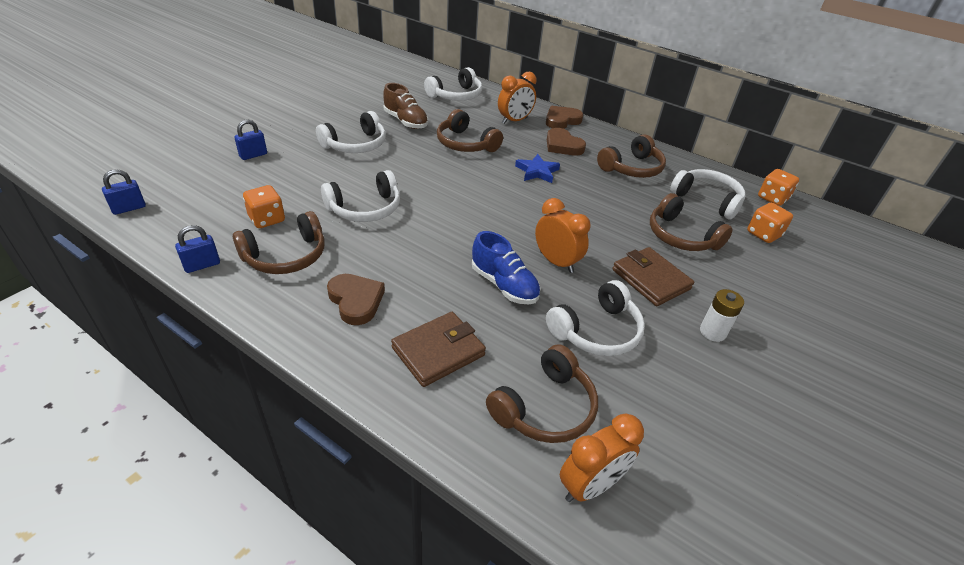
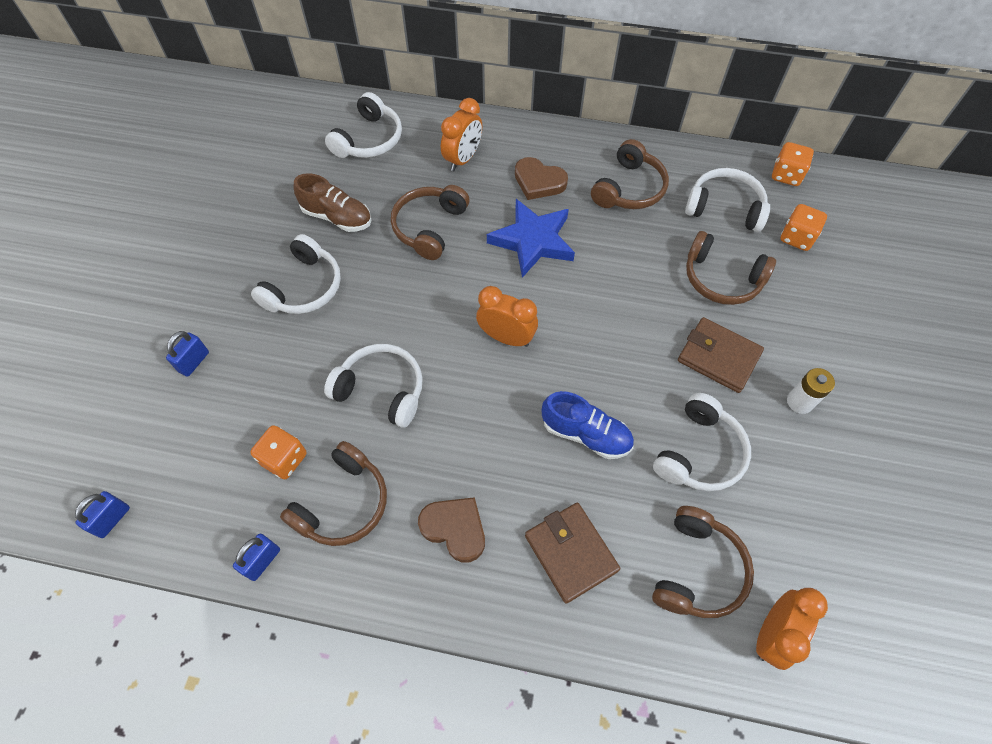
camera: 20 degrees left, 20 degrees up
(365, 208) = (381, 390): white headphones -> white headphones turned 105 degrees counterclockwise
(438, 351) = (570, 553): brown wallet -> brown wallet turned 60 degrees counterclockwise
(465, 144) = (429, 227): brown headphones -> brown headphones turned 90 degrees clockwise
(537, 171) = (533, 241): blue star -> blue star, size x1.62
(556, 262) = (620, 376): orange clock -> orange clock (506, 337)
(561, 120) = (516, 135): brown heart -> none

